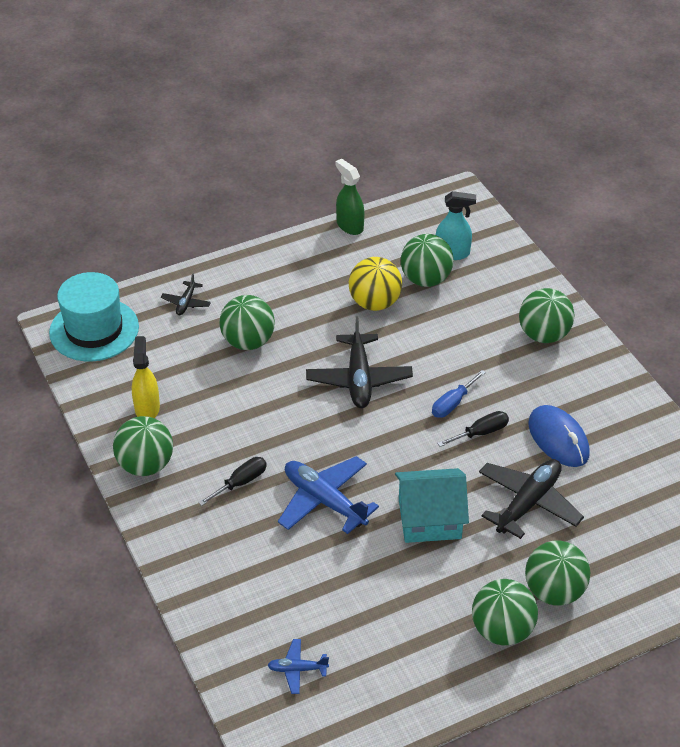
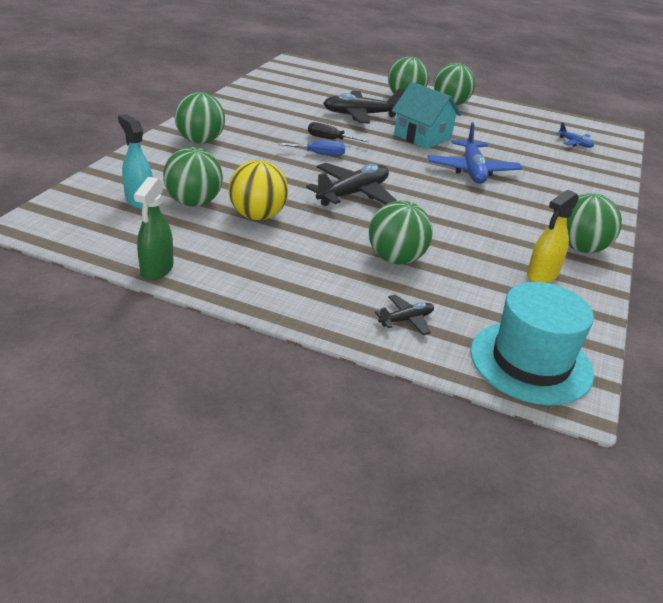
camera: 135 degrees left, 10 degrees down
(241, 482) = (517, 204): black screwdriver -> none
(558, 439) = (296, 117): blue mouse -> none

